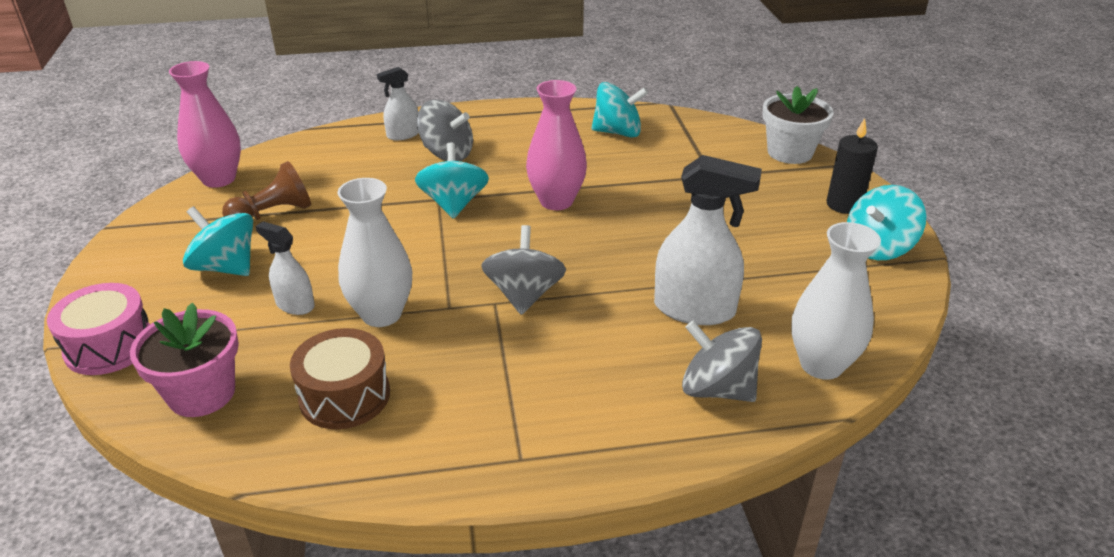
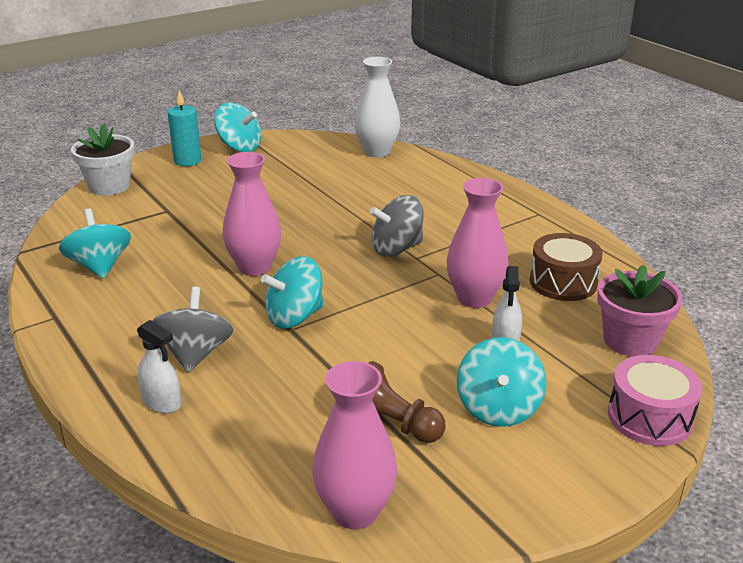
camera: 115 degrees left, 5 degrees down
(381, 314) = (474, 298): white vase -> pink vase
(694, 309) = (358, 190): white spray bottle -> none
(717, 389) = (426, 174): grey spinning top -> none
(844, 205) = (187, 161): black candle -> turquoise candle

